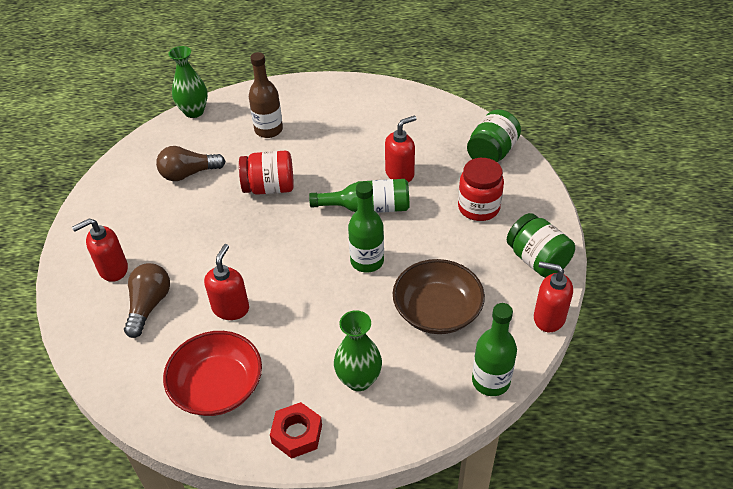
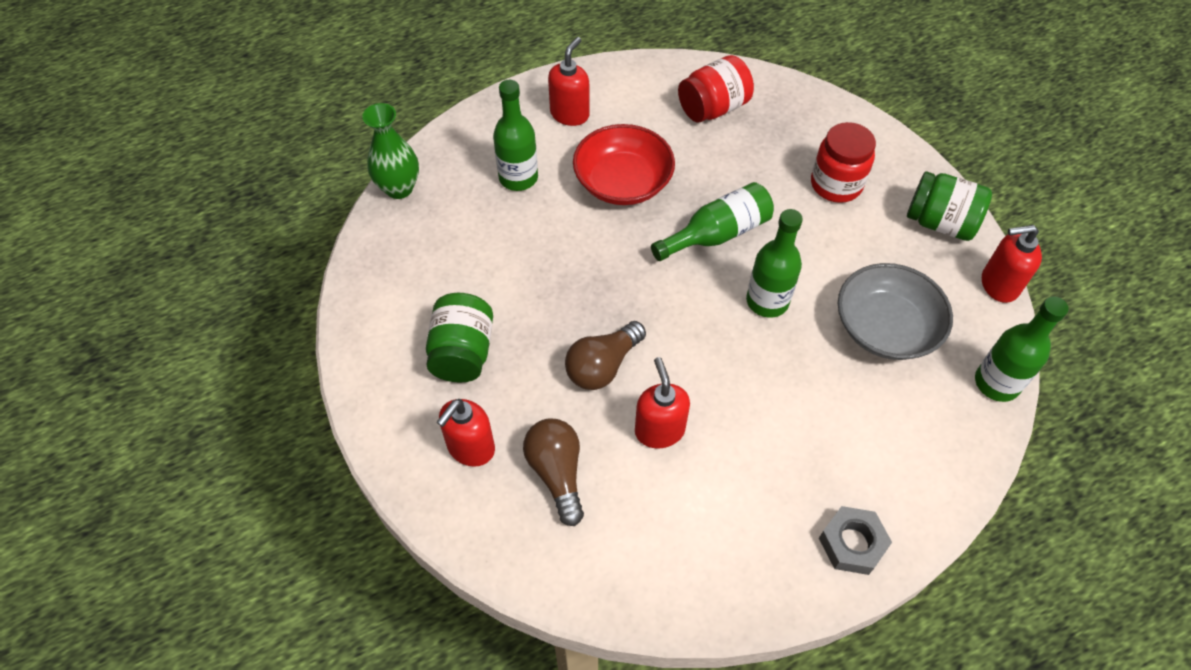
camera: 30 degrees left, 10 degrees up
(189, 174) = (463, 277): brown light bulb -> brown light bulb (603, 366)
(217, 387) = (722, 534): red bowl -> red bowl (623, 182)
(268, 130) = (518, 178): brown bottle -> green bottle
(269, 188) = (581, 255): red jar -> red jar (713, 108)
(297, 434) = (852, 543): red nut -> grey nut
(359, 380) = (867, 447): green vase -> none
(400, 173) = (719, 175): red soap dispenser -> red soap dispenser (570, 114)
(437, 311) = (885, 328): brown bowl -> grey bowl
(491, 153) = (800, 111): green jar -> green jar (463, 352)

